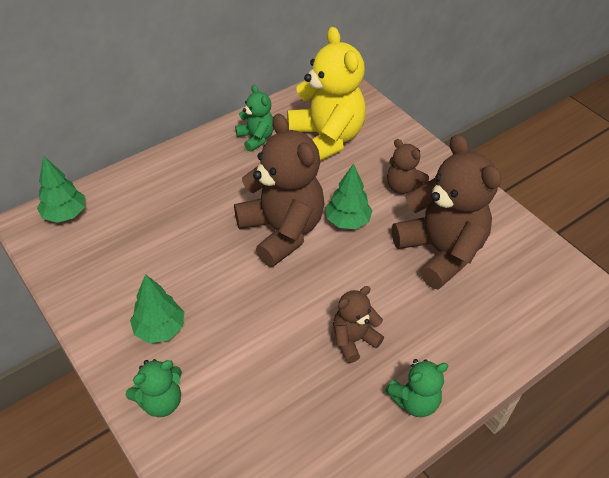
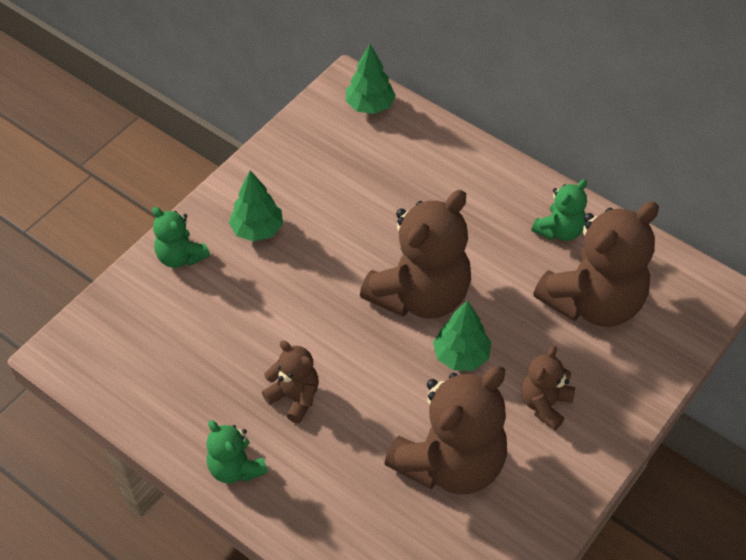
camera: 75 degrees right, 5 degrees up
(326, 139) = (593, 302): yellow teddy bear -> brown teddy bear

